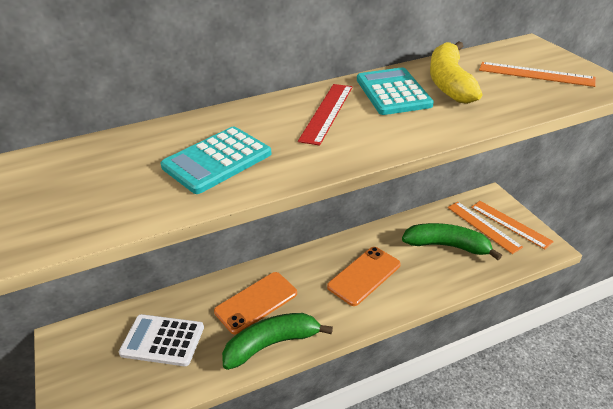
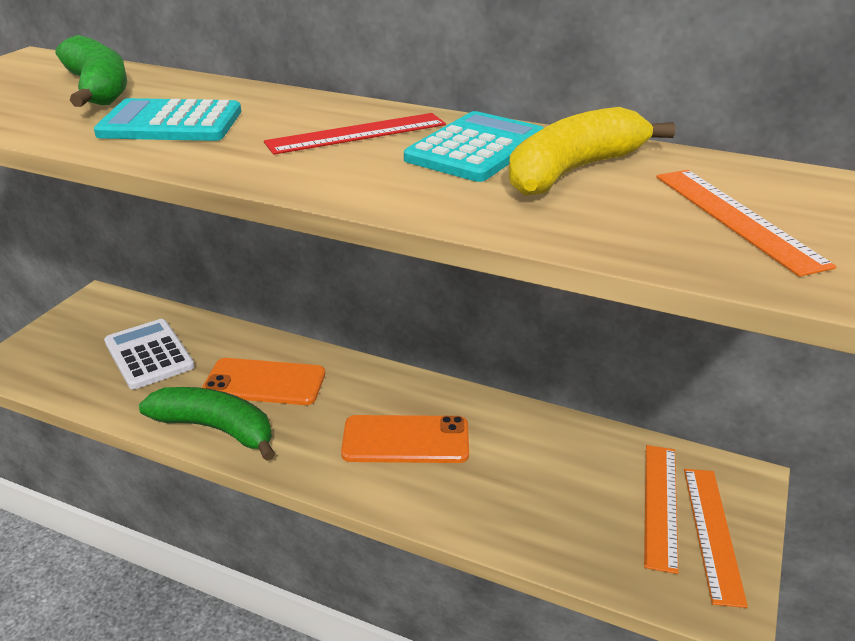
camera: 45 degrees right, 5 degrees down
(447, 246) = (564, 487): green banana -> green banana (98, 89)

